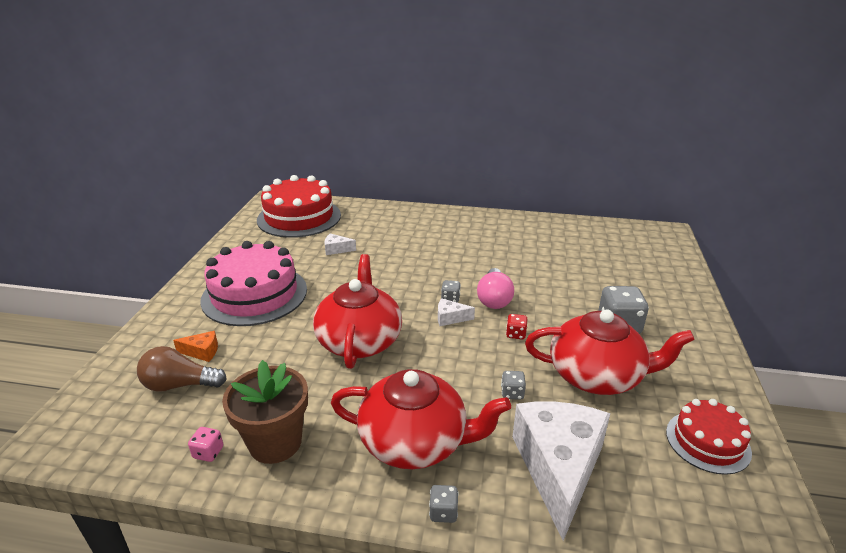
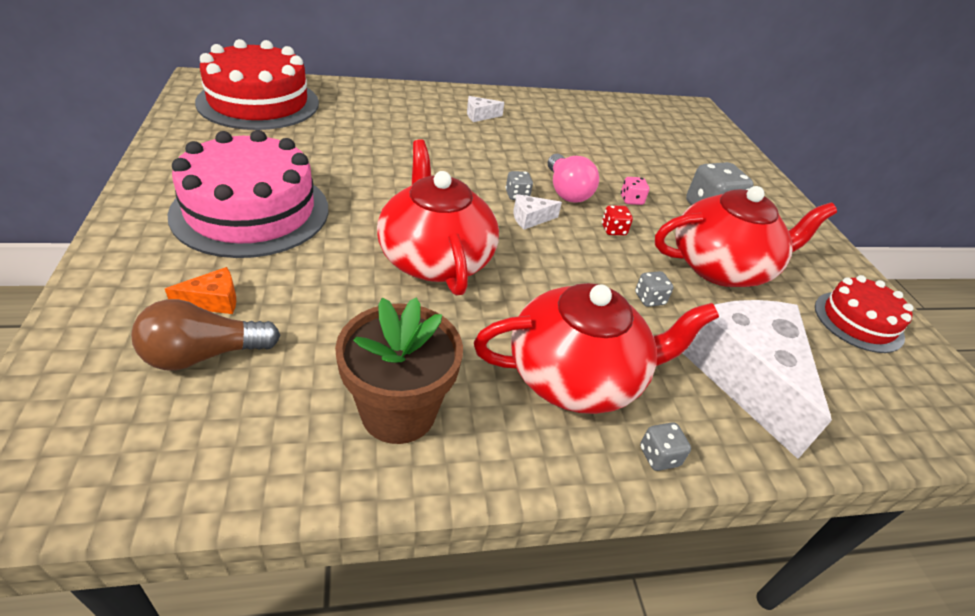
camera: 25 degrees left, 10 degrees up
(208, 452) = (306, 446): pink dice -> pink dice (631, 200)
(336, 249) = (337, 143): white cheese -> white cheese (480, 116)

